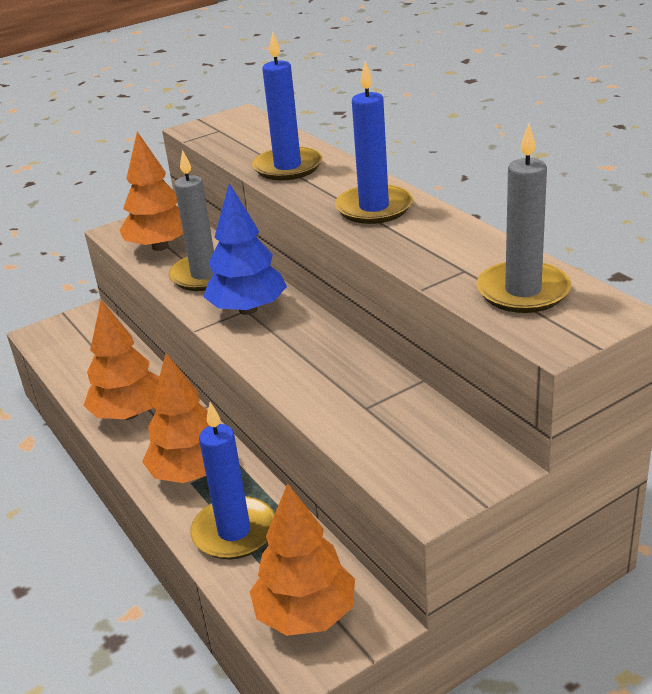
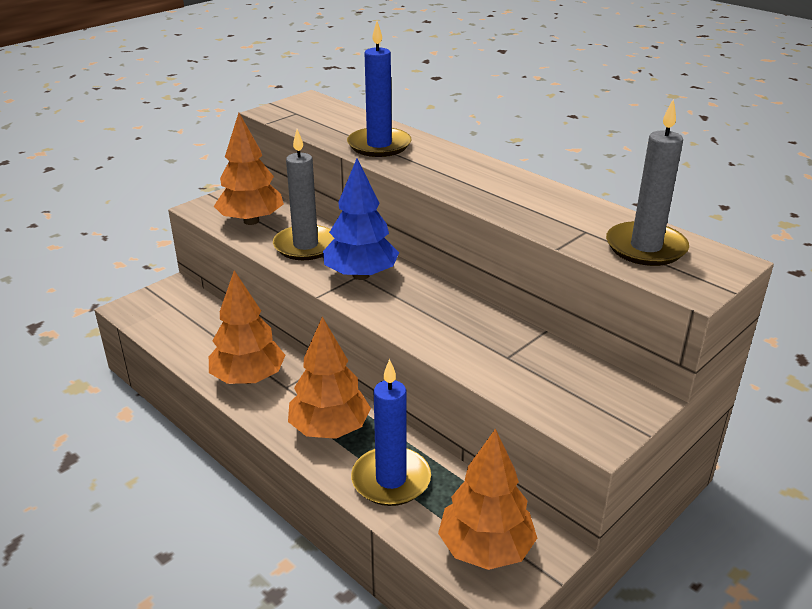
camera: 15 degrees left, 0 degrees up
(374, 208) = (477, 180): blue candle -> none

